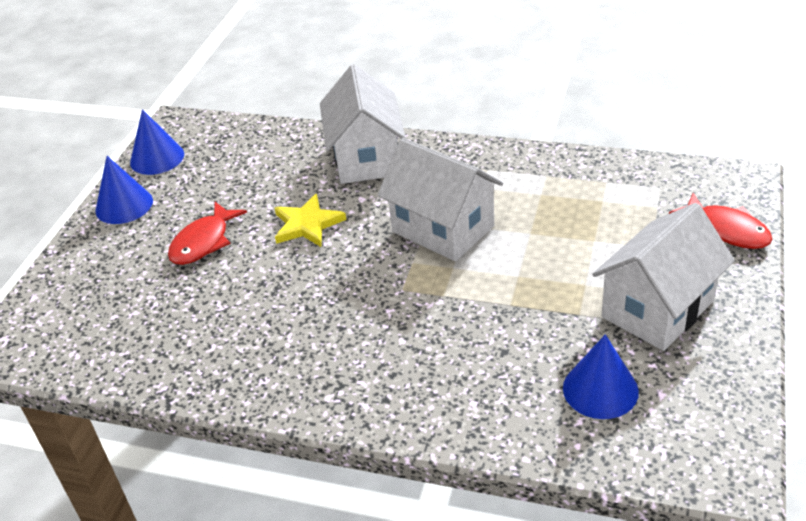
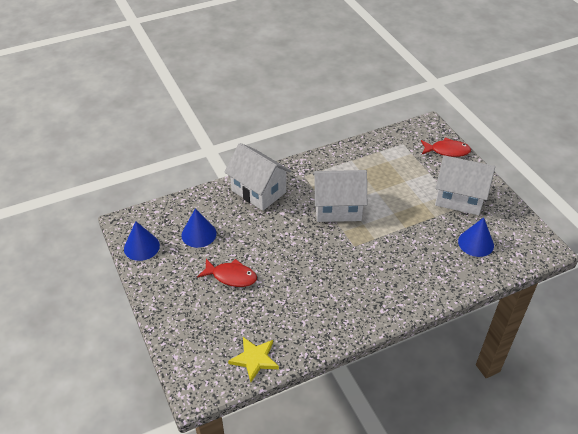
camera: 45 degrees left, 5 degrees up
(124, 205) = (159, 282): blue cone -> blue cone (199, 234)
(203, 242) = (231, 276): red fish -> red fish turned 60 degrees counterclockwise
(307, 224) = (272, 239): yellow star -> yellow star (254, 359)
(657, 309) = (459, 198): white house -> white house turned 75 degrees counterclockwise

